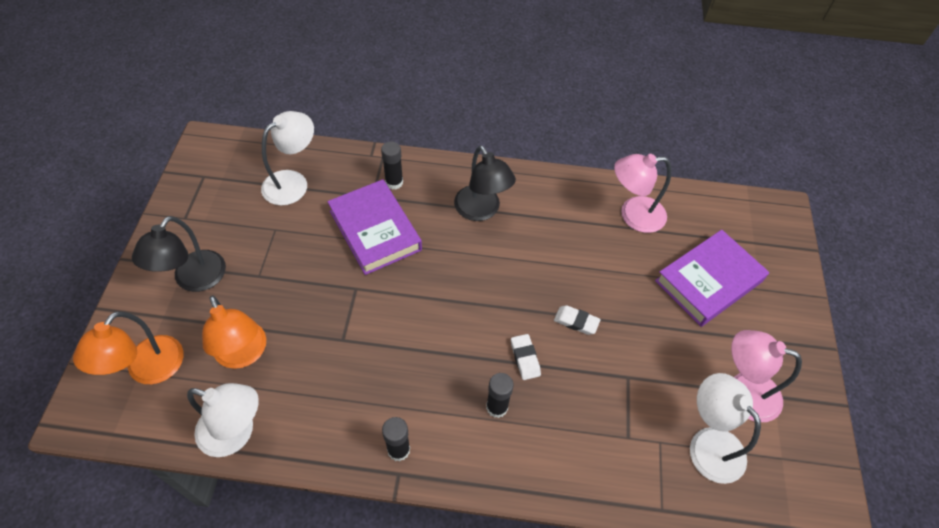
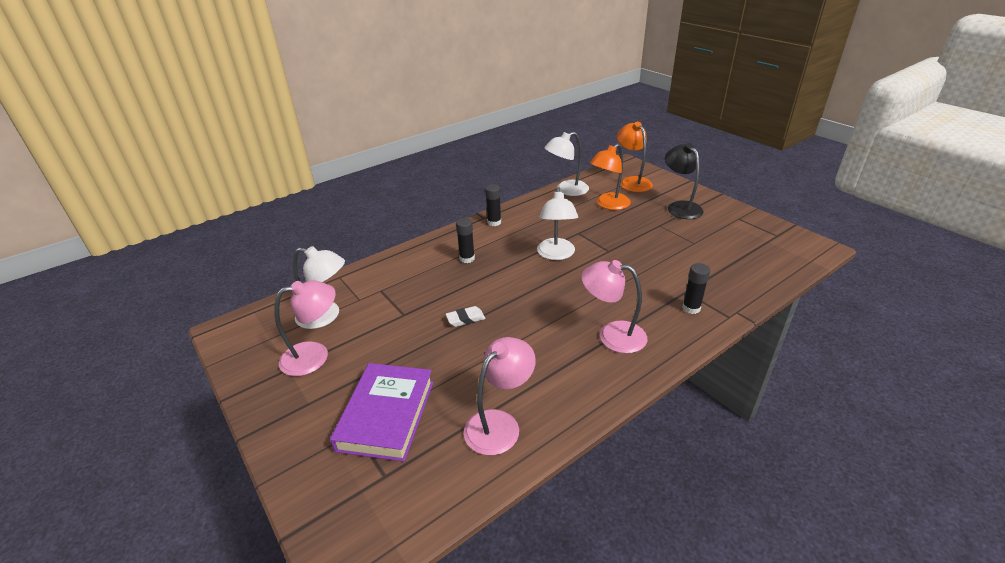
camera: 140 degrees right, 20 degrees down
(243, 354) = (608, 204): orange lamp -> orange lamp turned 60 degrees counterclockwise
(293, 182) = (736, 265): white lamp -> white lamp (556, 254)
(375, 230) = (649, 278): purple book -> none
(481, 211) = (612, 335): black lamp -> pink lamp
(525, 358) = (476, 283): white eraser -> none

